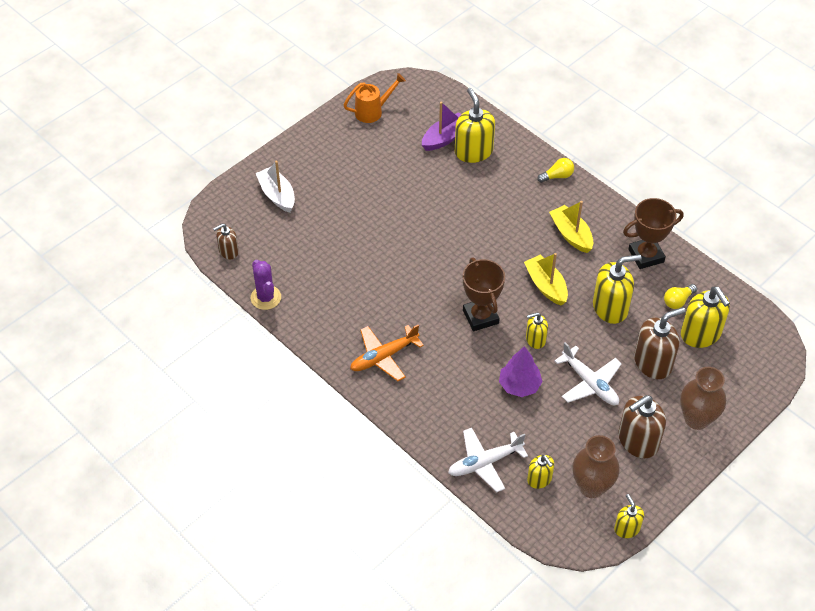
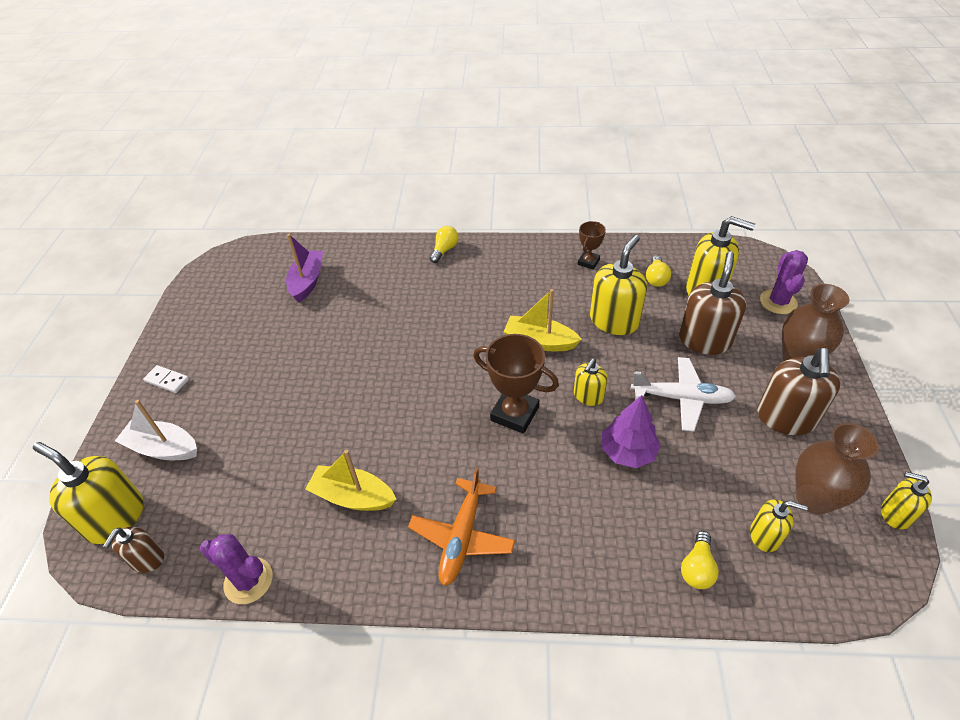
camera: 40 degrees left, 5 degrees down
(309, 152) = (167, 380): none -> white domino
(372, 111) = (208, 302): orange watering can -> none
(473, 151) = (347, 276): yellow soap dispenser -> yellow soap dispenser (115, 518)
(484, 463) = (697, 568): white plane -> yellow light bulb
(571, 234) = (510, 286): yellow boat -> yellow boat (353, 496)
(646, 256) = (588, 262): brown trophy -> brown trophy, size x0.57
(740, 378) = (778, 302): none -> purple cactus

